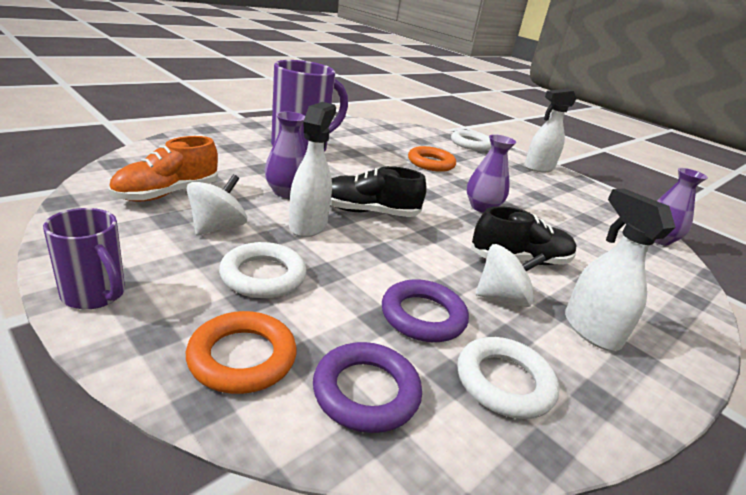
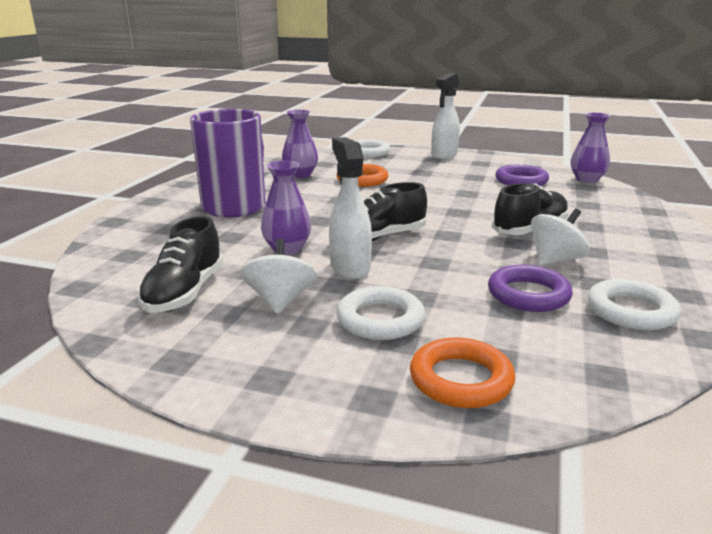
camera: 25 degrees left, 5 degrees down
(95, 295) = (275, 397): purple mug -> none
(167, 193) = (184, 293): orange shoe -> black shoe
(366, 392) = (568, 358): purple ring -> purple ring (521, 181)
(482, 207) = (451, 201): purple vase -> purple vase (300, 175)
(590, 330) = (630, 256): white spray bottle -> none

